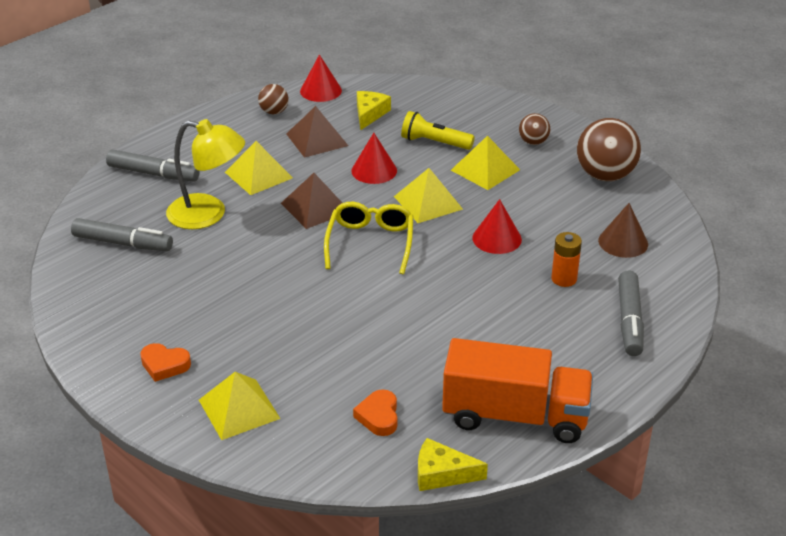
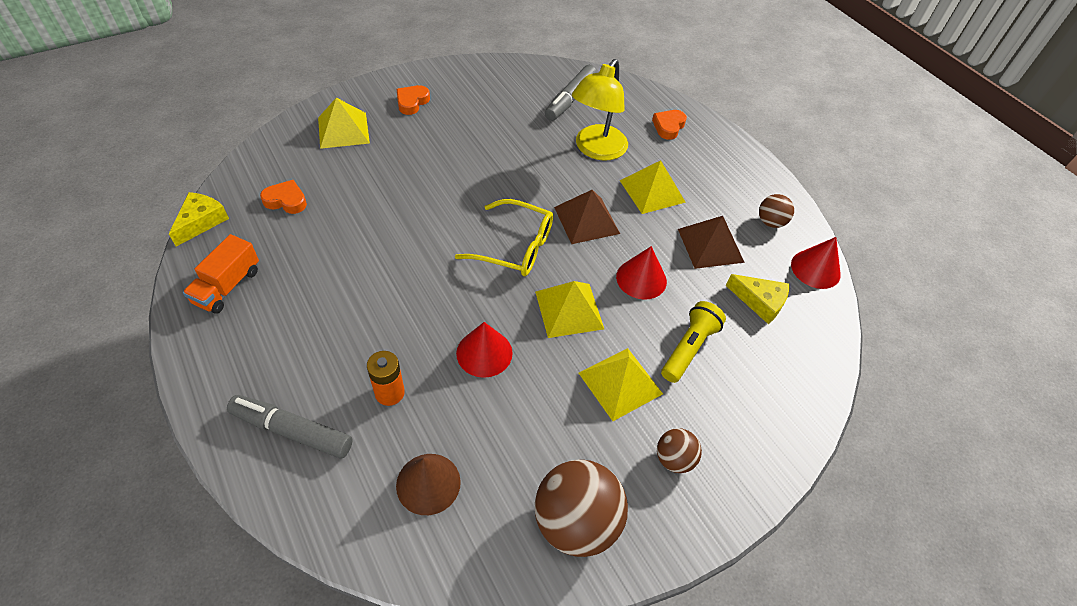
camera: 100 degrees right, 15 degrees up
(153, 174) = (668, 126): grey marker -> orange heart
(515, 416) = (227, 286): orange truck -> orange truck, size x0.56

